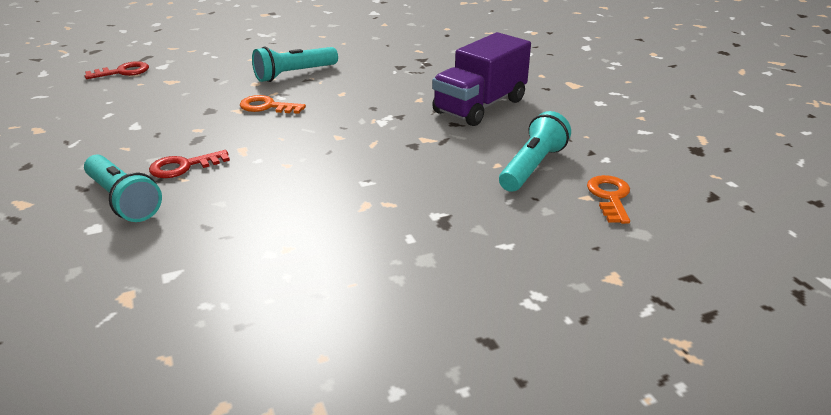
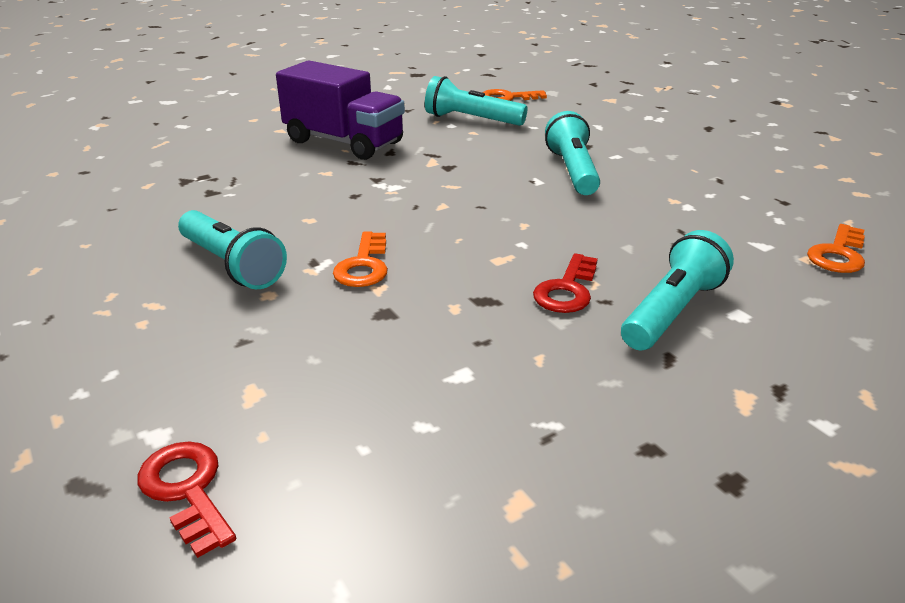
camera: 100 degrees left, 0 degrees up
(117, 317) = (838, 254): none -> orange key
(183, 166) = (567, 290): red key -> red key turned 60 degrees clockwise
(379, 203) = (572, 171): none -> turquoise flashlight

